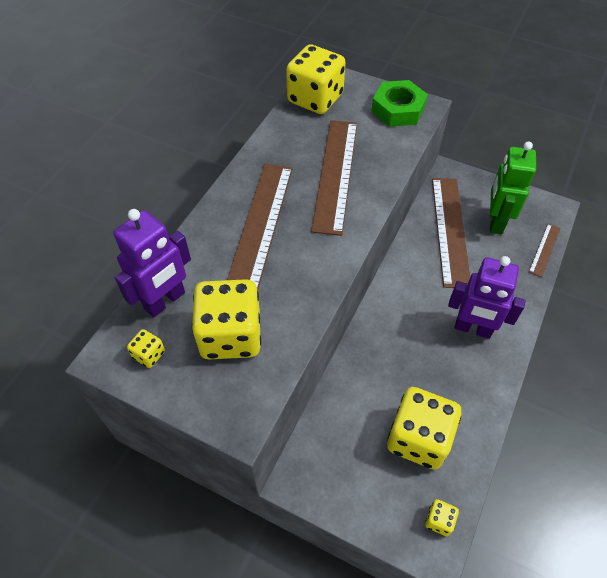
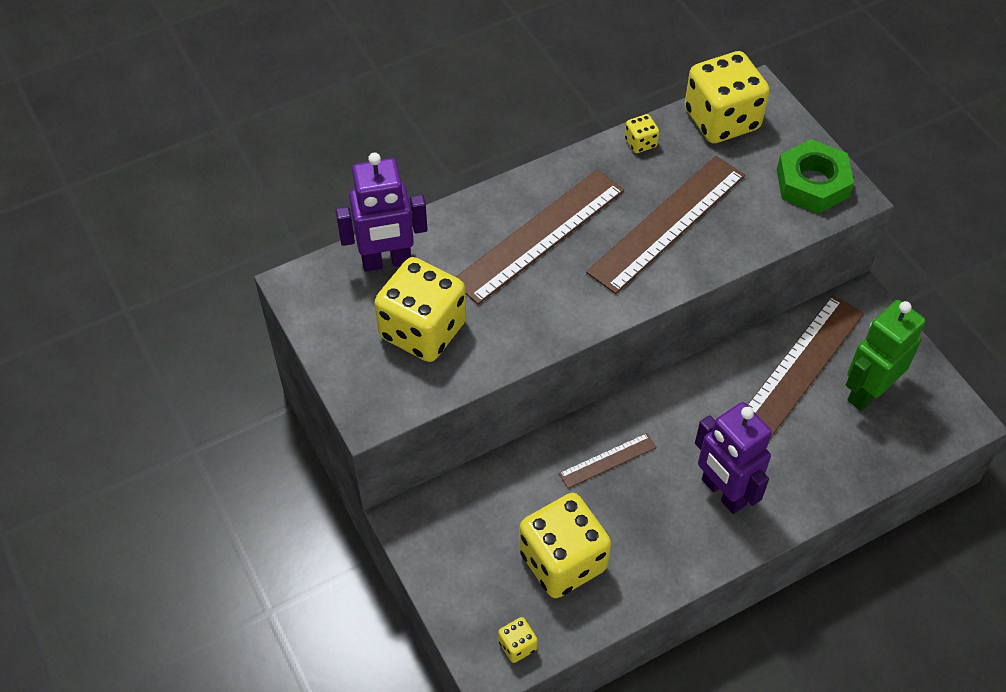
camera: 35 degrees right, 0 degrees up
(149, 354) = (335, 304): yellow dice -> yellow dice (640, 143)
(544, 249) = (899, 459): brown ruler -> brown ruler (607, 460)

